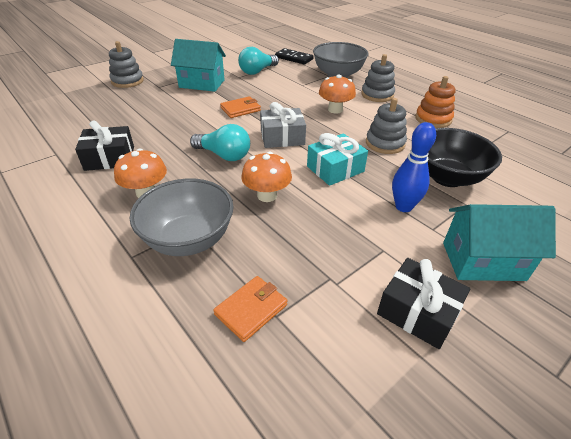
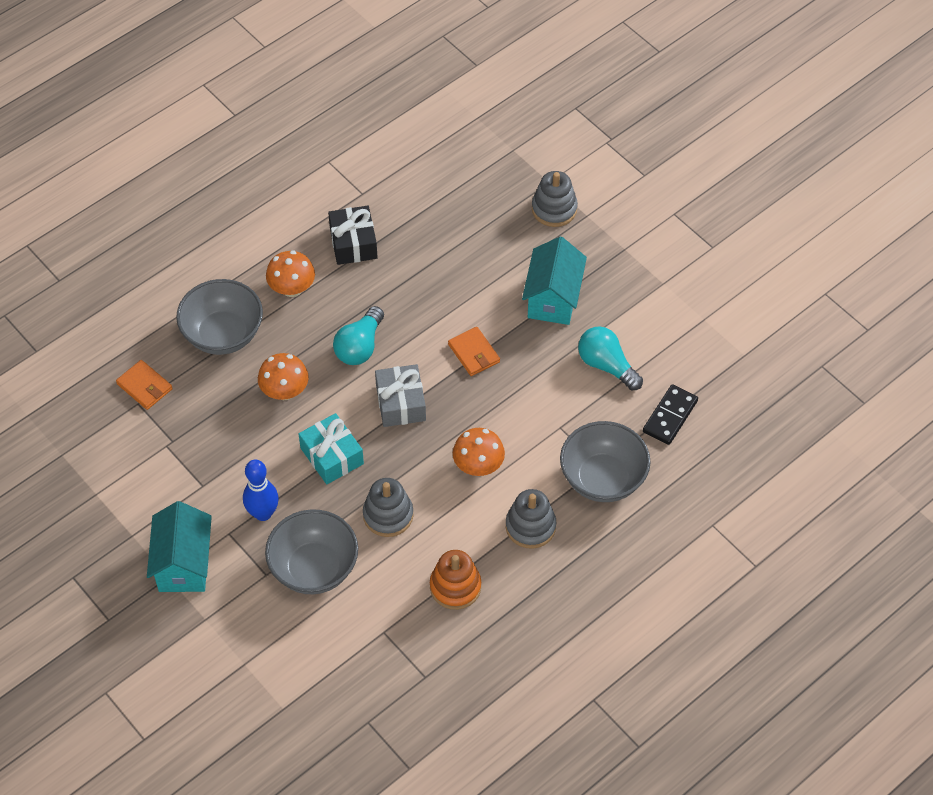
camera: 90 degrees right, 15 degrees up
(418, 312) = (133, 499): black gift -> none
(447, 177) = (314, 568): black bowl -> grey bowl

